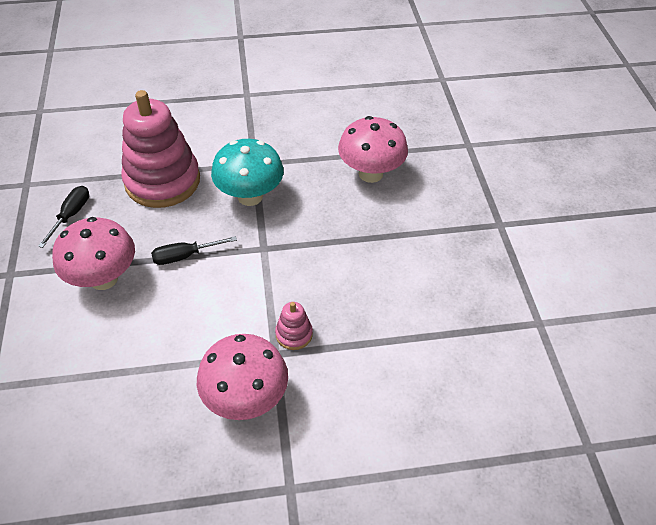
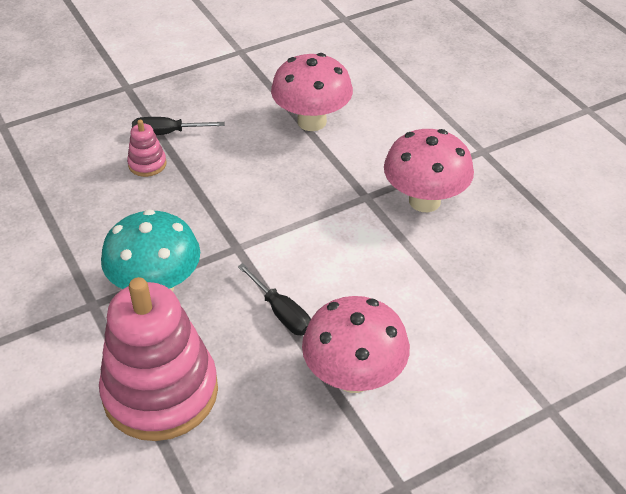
camera: 110 degrees left, 5 degrees down
(71, 215) = (269, 472): black screwdriver -> black screwdriver (167, 133)
(294, 334) = (337, 190): pink stacking toy -> pink stacking toy (147, 164)
(370, 173) = (78, 192): pink mushroom -> pink mushroom (312, 121)

